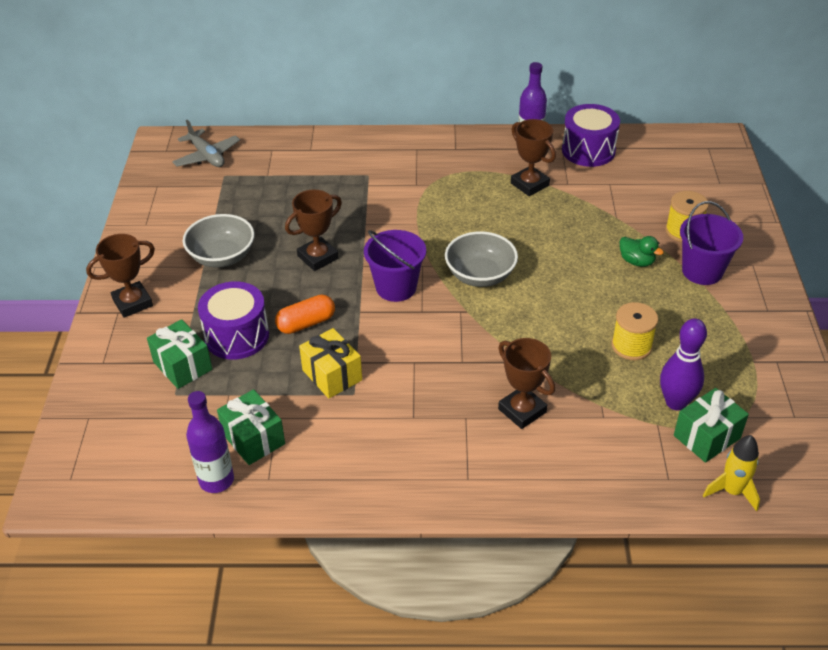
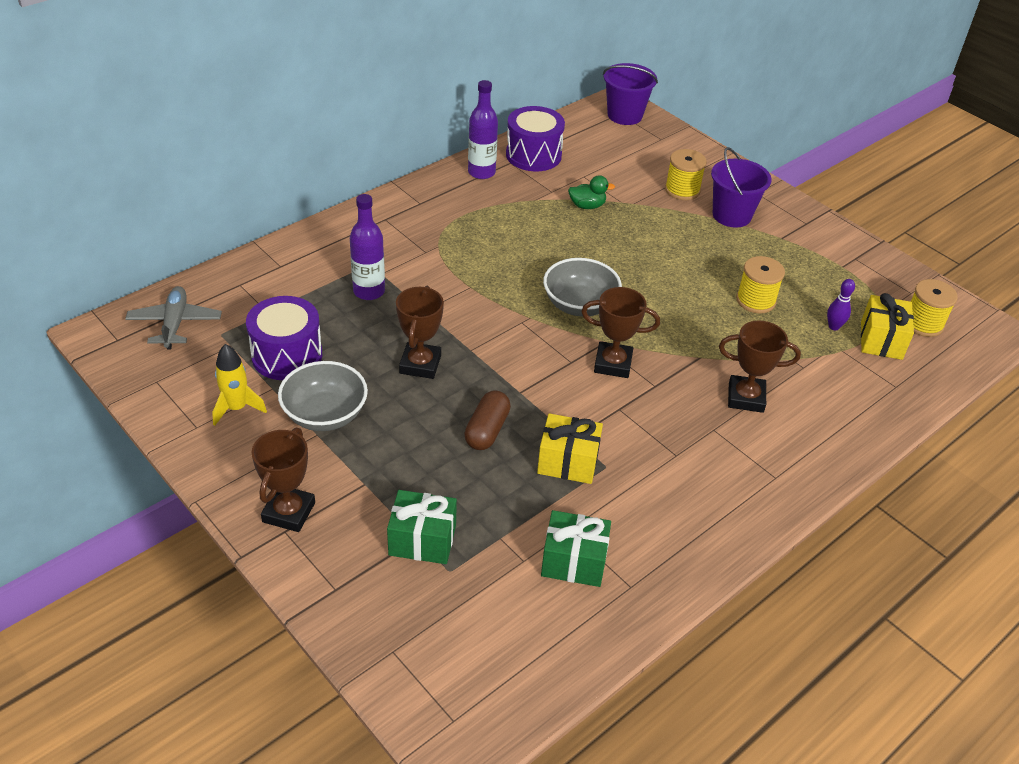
camera: 45 degrees left, 0 degrees up
(207, 156) = (175, 324): grey plane -> grey plane turned 105 degrees counterclockwise
(216, 480) = (589, 620): purple bottle -> purple bottle (369, 291)
(237, 336) = (438, 480): purple drum -> purple drum (287, 355)
(306, 323) = (487, 430): orange capsule -> brown capsule
(396, 287) = (524, 353): purple bucket -> purple bucket (624, 115)
(529, 184) = (522, 206): brown trophy -> brown trophy (613, 364)
(636, 261) = (679, 231): green duck -> green duck (587, 206)
(676, 402) = (834, 326): purple bowling pin -> purple bowling pin, size x0.56
(707, 437) = (881, 340): green gift -> yellow gift
(732, 491) = (940, 370): yellow rocket -> yellow rocket (237, 408)
(769, 447) = (923, 323): none -> yellow spool

